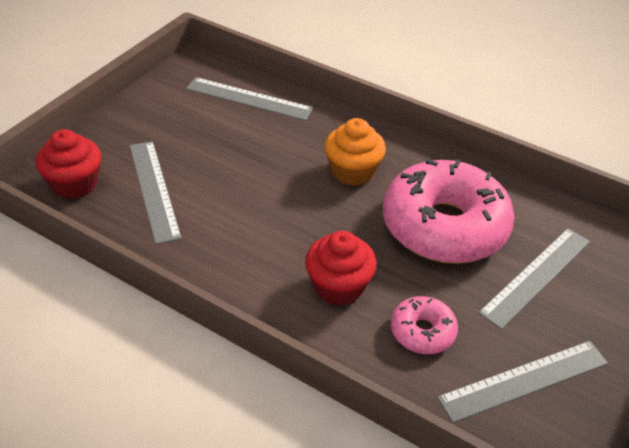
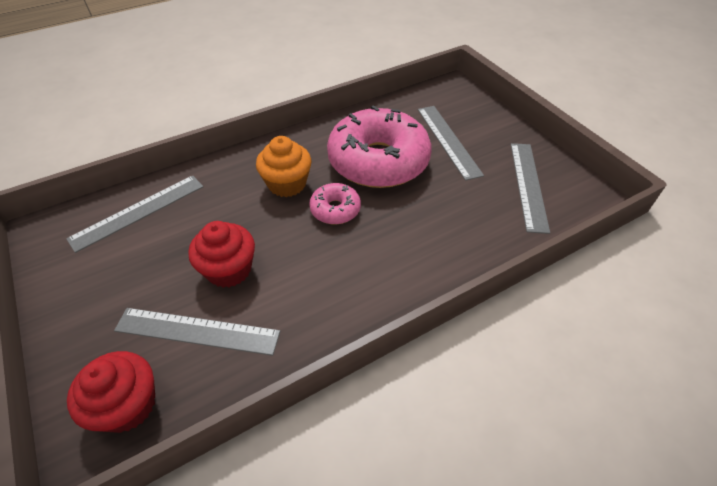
camera: 60 degrees left, 5 degrees up
(338, 286) = (401, 242): red cupcake -> red cupcake (229, 269)
(422, 332) = (467, 214): pink donut -> pink donut (335, 209)

